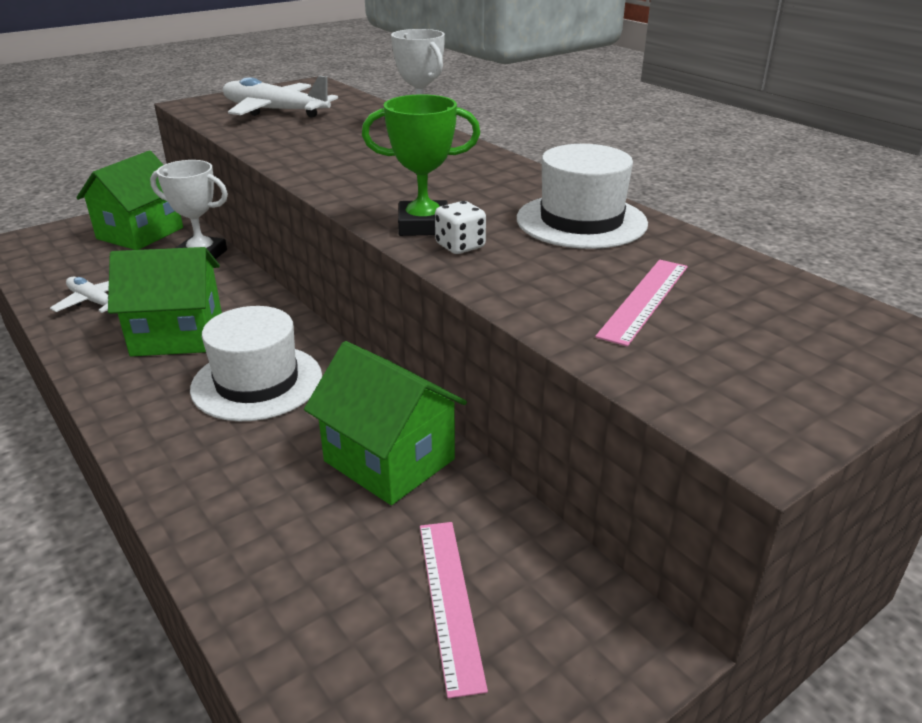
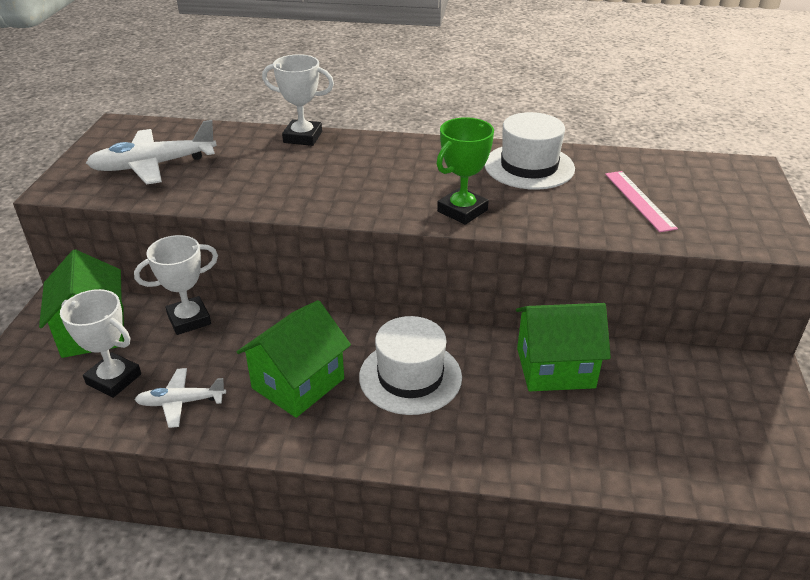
camera: 45 degrees left, 5 degrees up
(94, 266) = (114, 379): none -> white trophy
(450, 601) = (687, 408): pink ruler -> none
(460, 246) = (508, 214): white dice -> none

